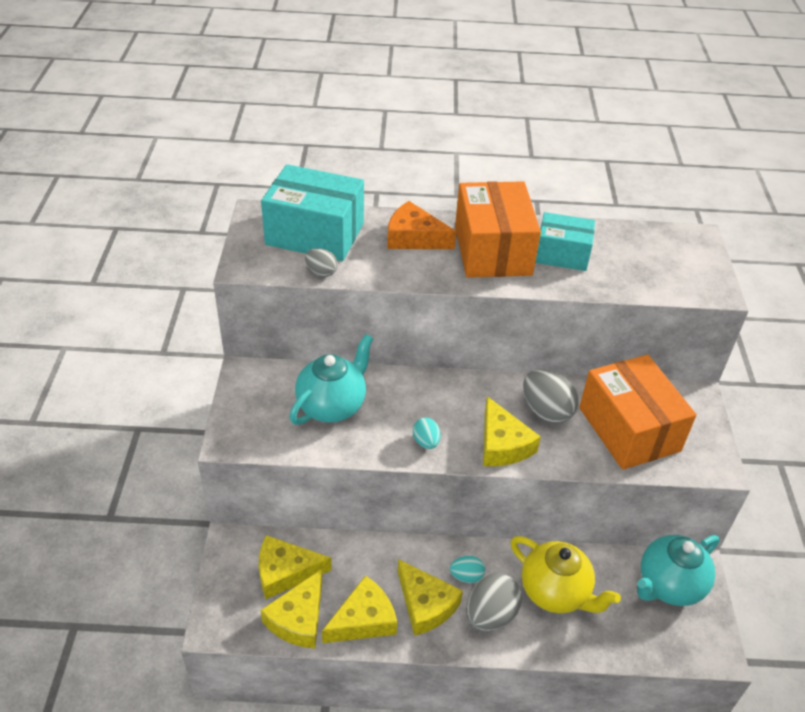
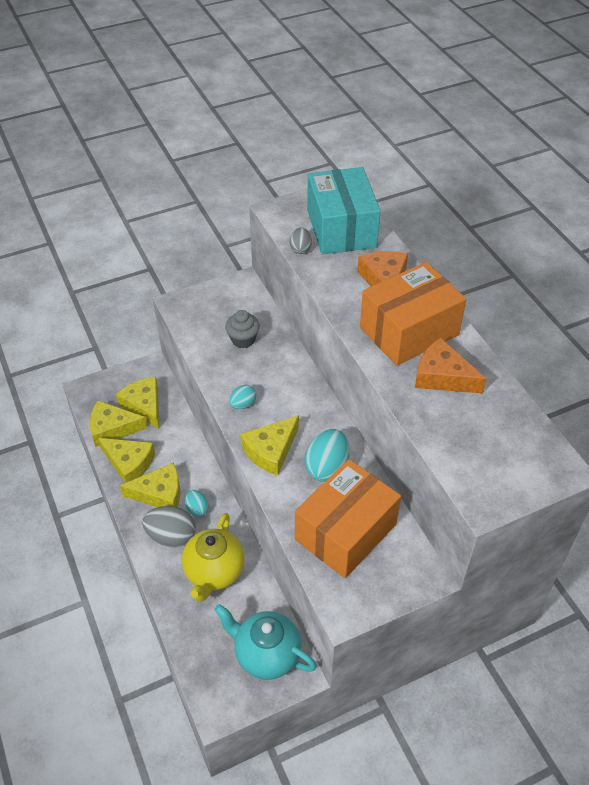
camera: 65 degrees right, 5 degrees up
(332, 406) = (243, 339): turquoise teapot -> grey cupcake
(425, 604) = (159, 493): yellow cheese -> yellow cheese turned 120 degrees counterclockwise
(546, 411) = (327, 467): grey egg -> turquoise egg
(562, 254) = (442, 376): turquoise box -> orange cheese

